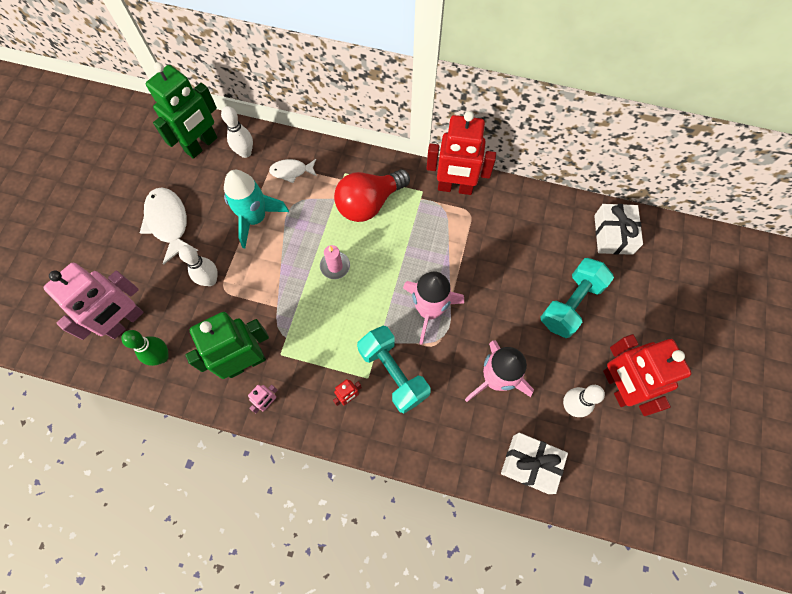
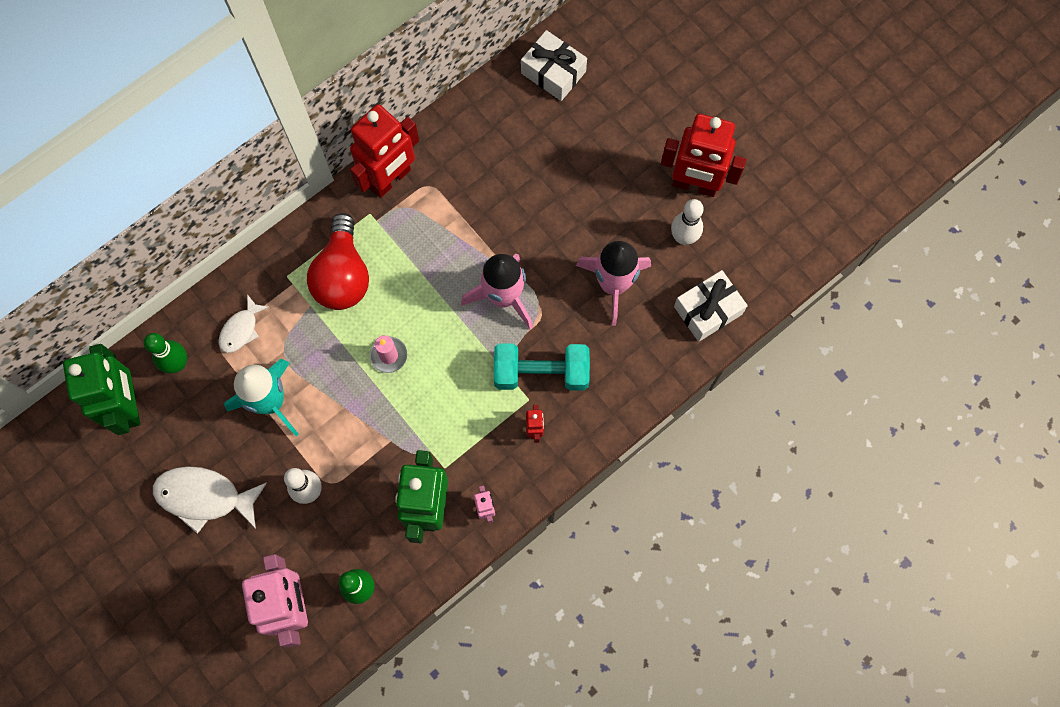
camera: 55 degrees left, 5 degrees up
(245, 153) = (177, 364): white bowling pin -> green bowling pin
(571, 304) = (592, 164): turquoise dumbbell -> none

